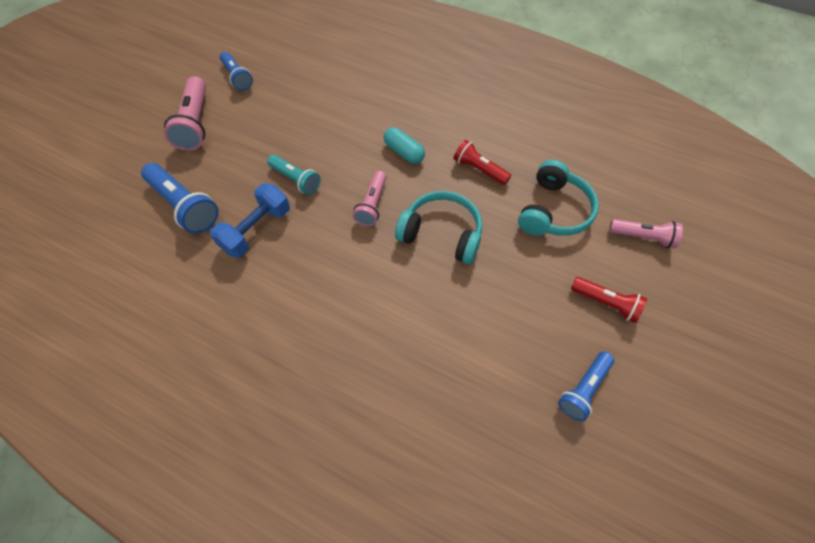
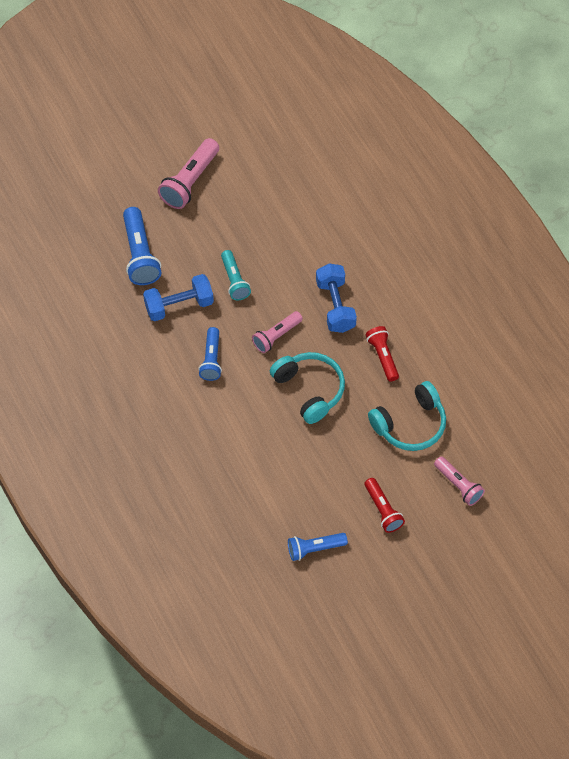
camera: 35 degrees right, 0 degrees up
(237, 77) = (251, 152): blue flashlight -> blue flashlight (211, 359)
(404, 152) = (335, 306): turquoise capsule -> blue dumbbell

